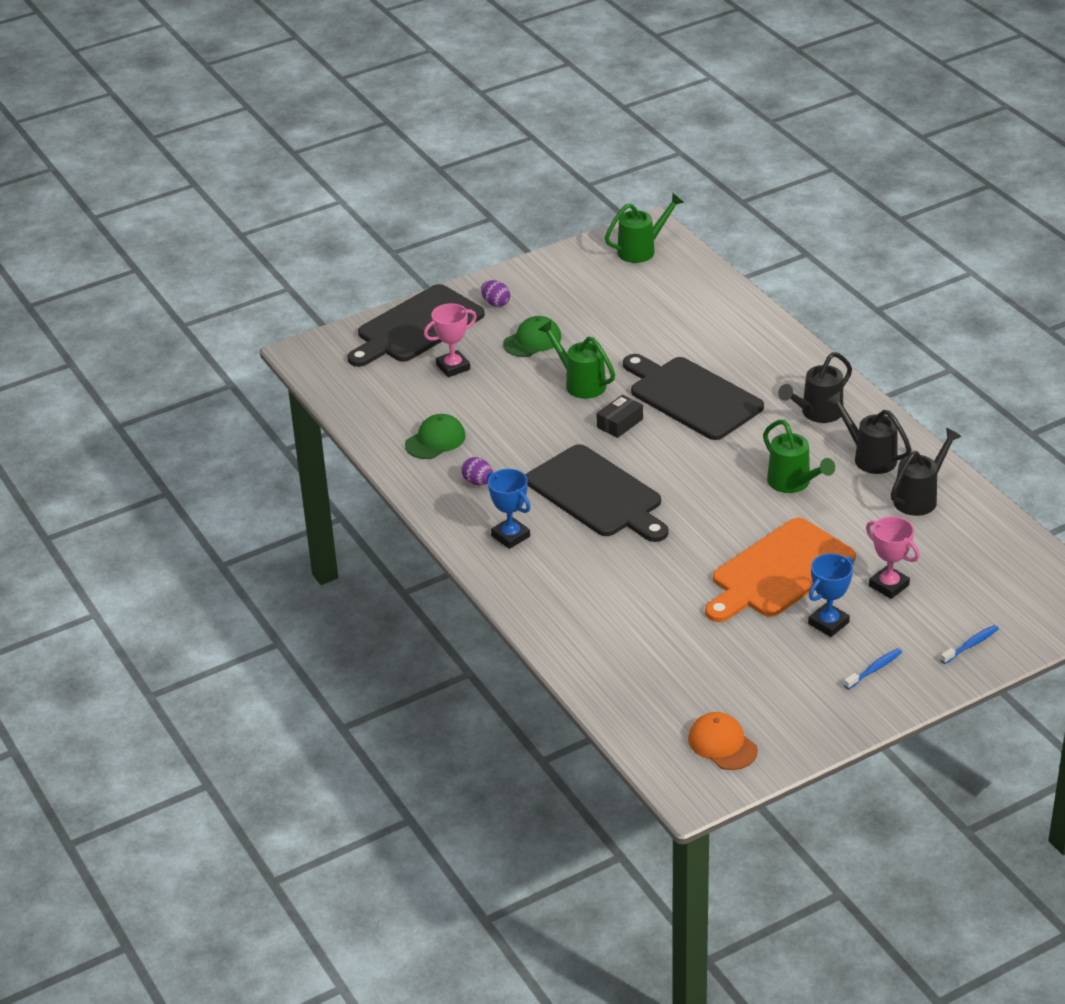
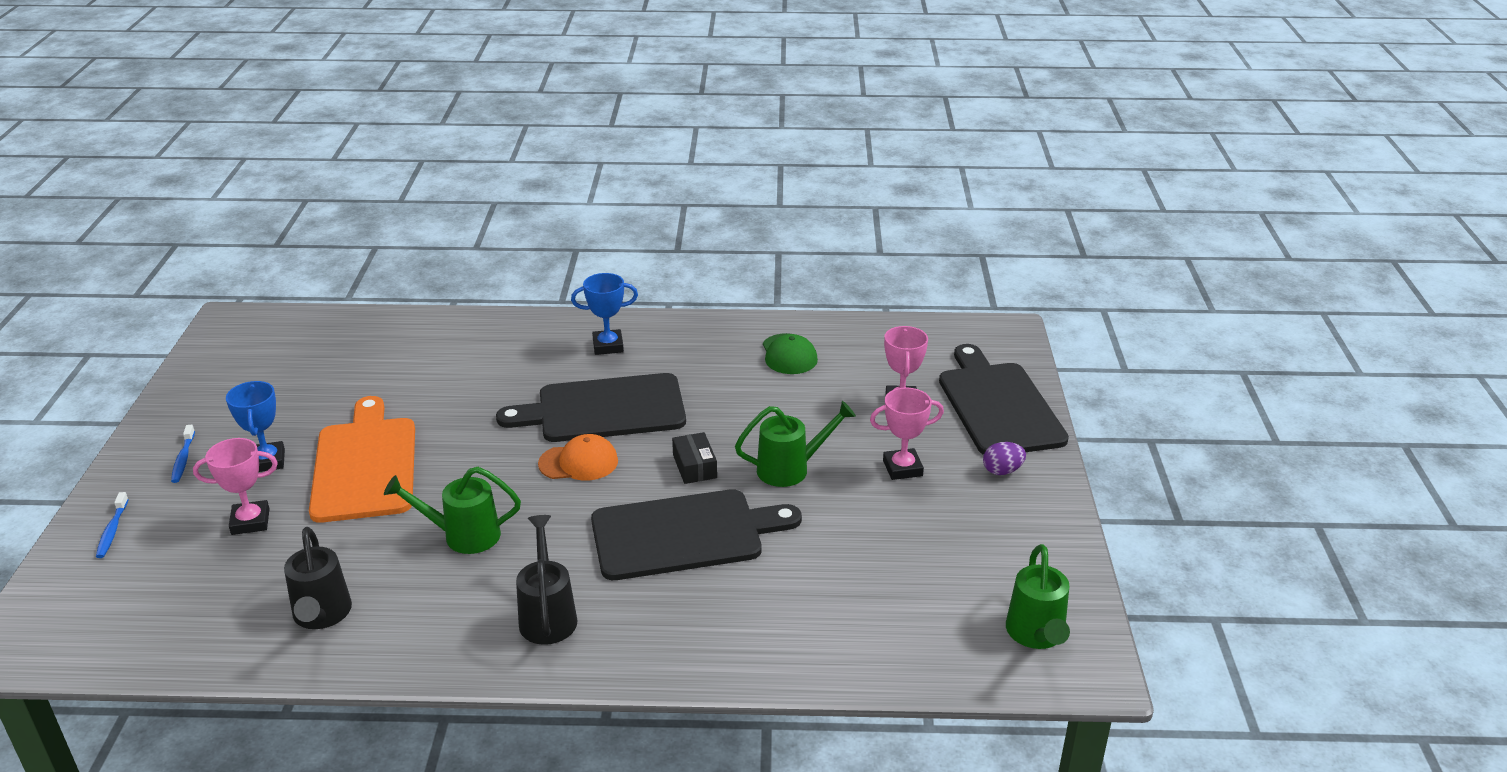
camera: 120 degrees right, 5 degrees down
(478, 482) = (701, 355): purple egg -> none
(532, 340) = (902, 468): green cap -> pink trophy
(722, 744) = (244, 350): orange cap -> orange cap (579, 462)
(869, 457) = (428, 615): black watering can -> none

